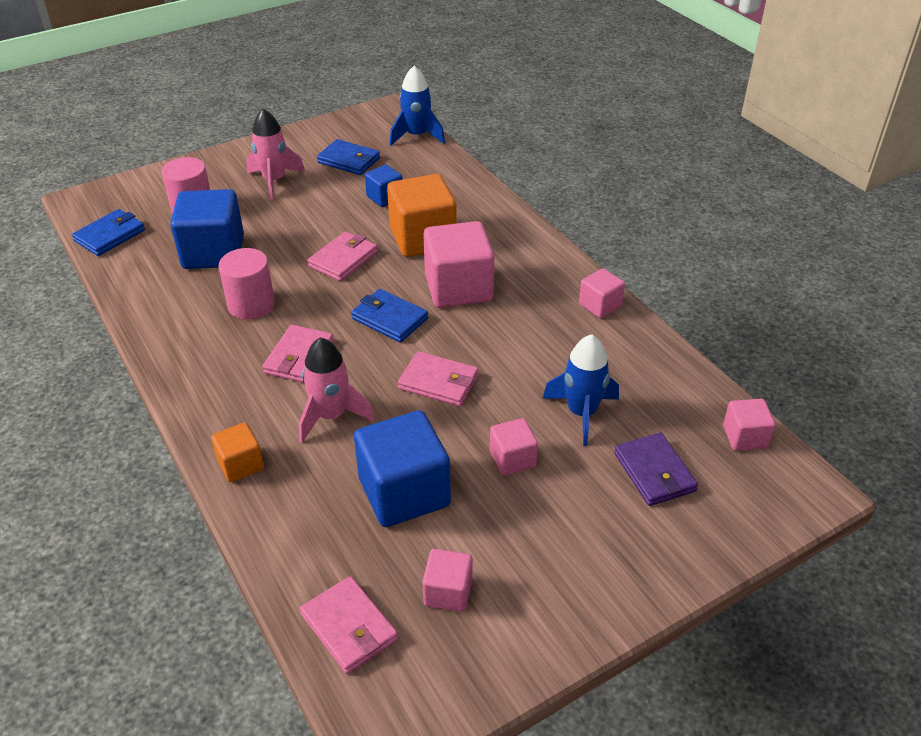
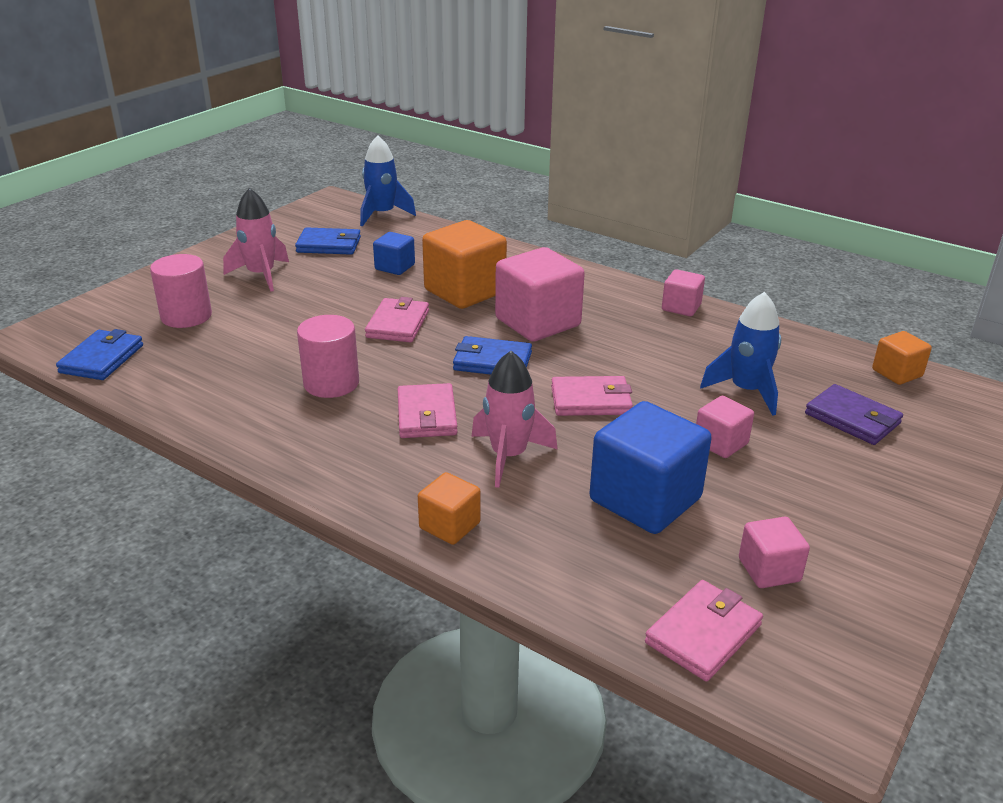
camera: 25 degrees left, 10 degrees down
(213, 252) = (245, 348): blue cube -> none
(349, 627) = (703, 634): pink wallet -> pink wallet turned 75 degrees counterclockwise
(744, 437) = (897, 373): pink cube -> orange cube

